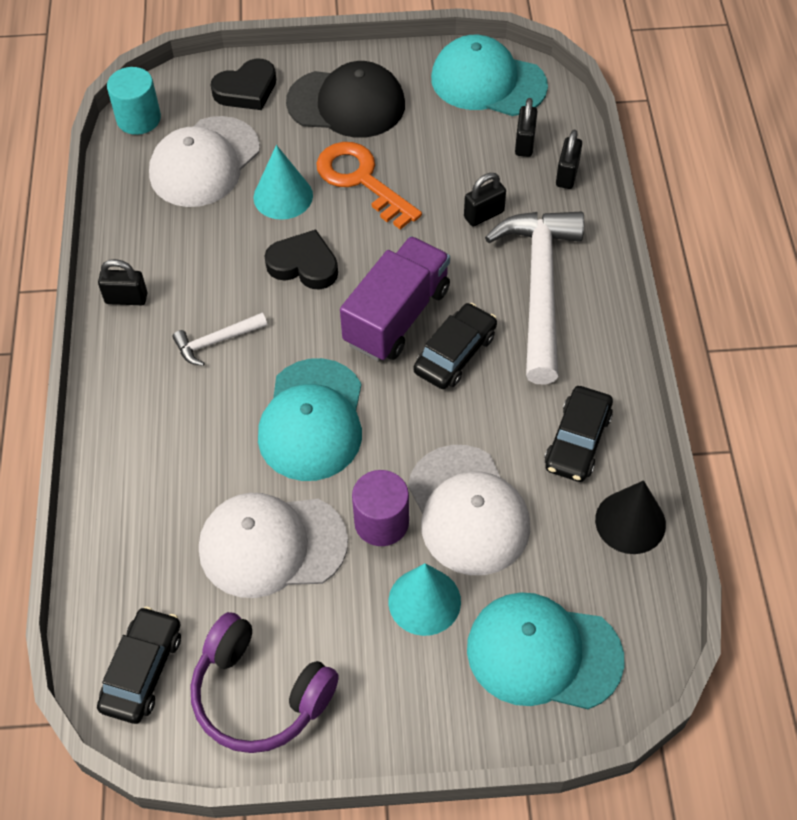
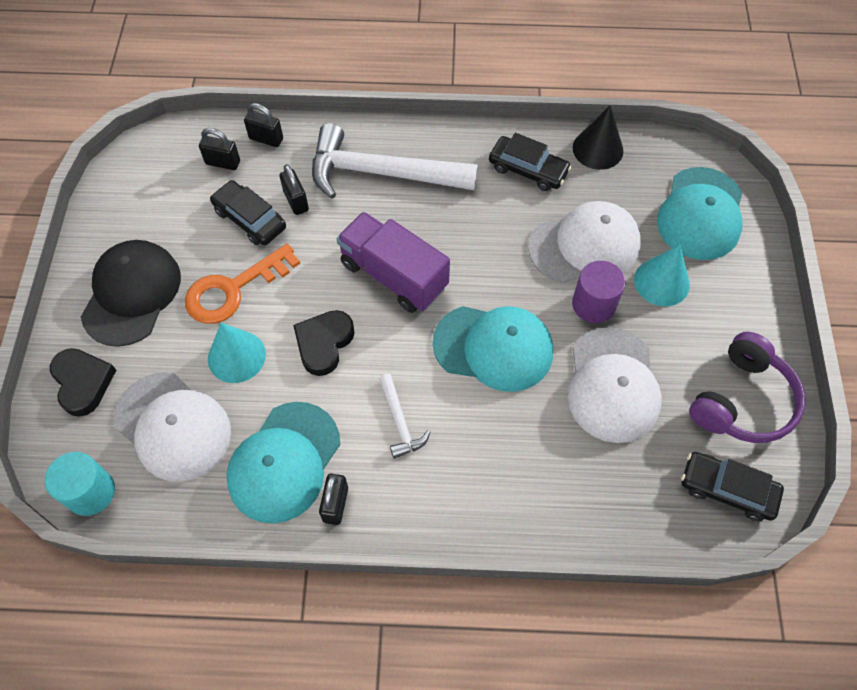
camera: 85 degrees left, 5 degrees up
(455, 353) = (438, 238): black car -> black car (250, 219)
(488, 82) = (141, 180): turquoise cap -> turquoise cap (284, 462)

